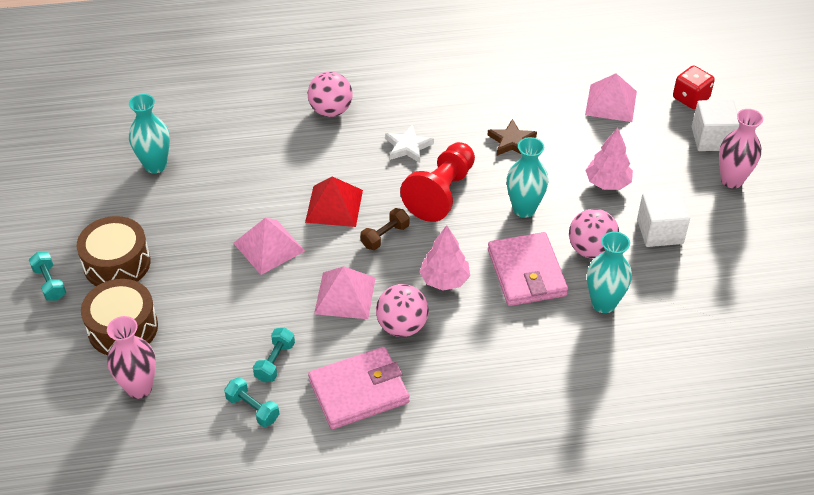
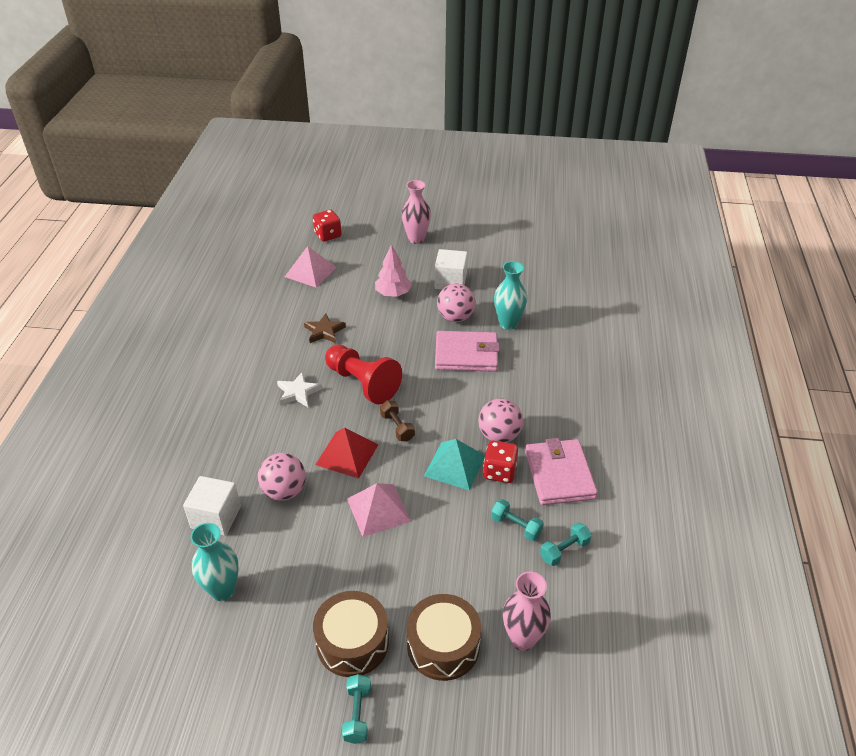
camera: 75 degrees left, 5 degrees down
(50, 283) = (357, 714): turquoise dumbbell -> turquoise dumbbell turned 75 degrees counterclockwise
(331, 111) = (222, 435): pink ball -> pink ball (284, 491)
(345, 295) = (455, 465): pink pyramid -> turquoise pyramid
(347, 335) = (499, 472): none -> red dice
(444, 280) = (458, 401): pink tree -> none
(524, 209) = (401, 341): turquoise vase -> none
(712, 138) = (373, 236): white cube -> white cube (216, 517)

